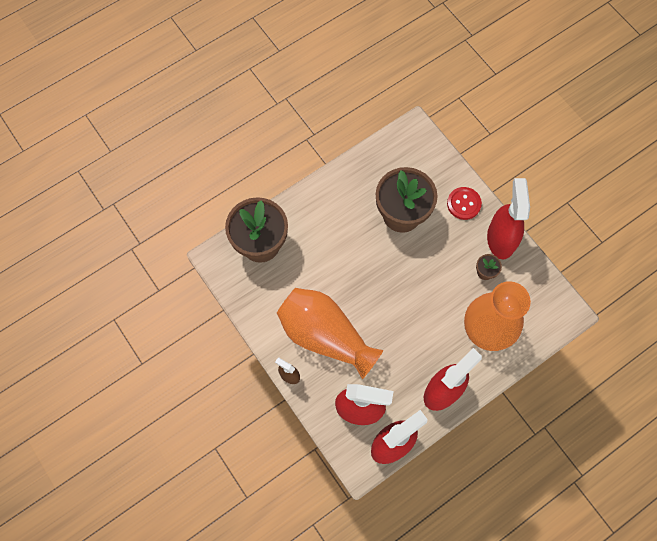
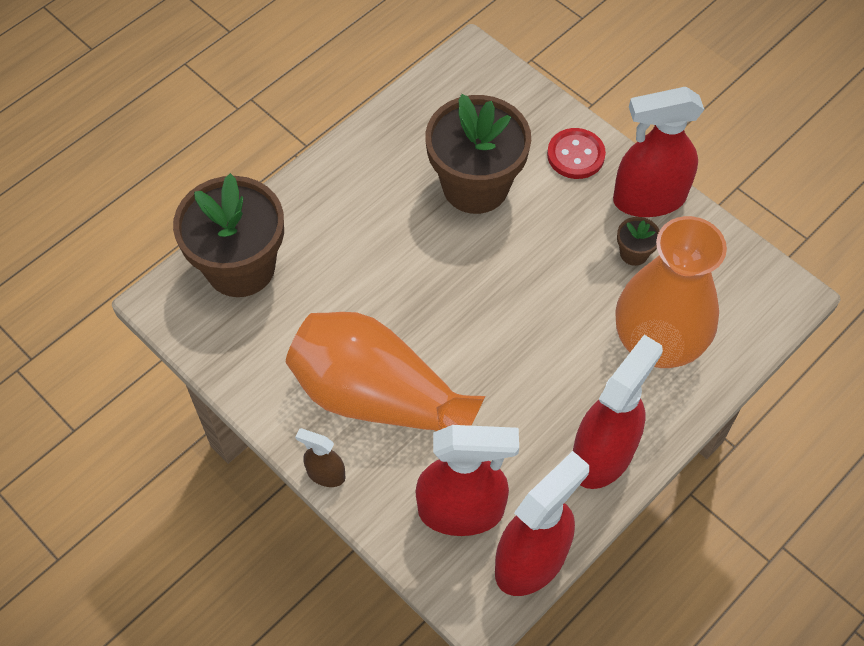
camera: 10 degrees left, 10 degrees down
(500, 239) = (648, 199): red spray bottle -> red spray bottle turned 90 degrees counterclockwise

